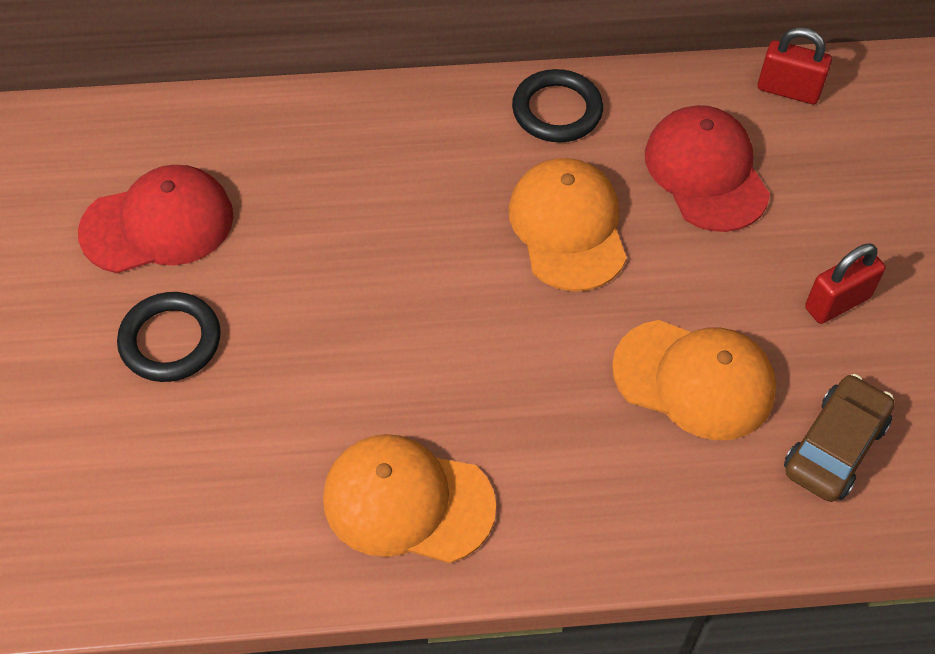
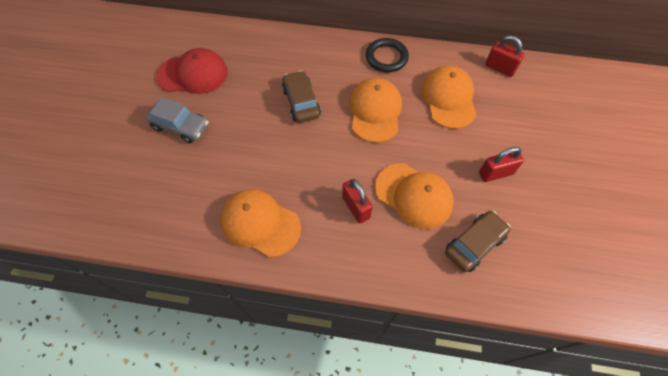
camera: 15 degrees right, 5 degrees up
(170, 341) = (180, 126): black ring -> grey car
(410, 239) = (301, 102): none -> brown car
(588, 427) = (356, 207): none -> red padlock
(706, 172) = (448, 98): red cap -> orange cap

